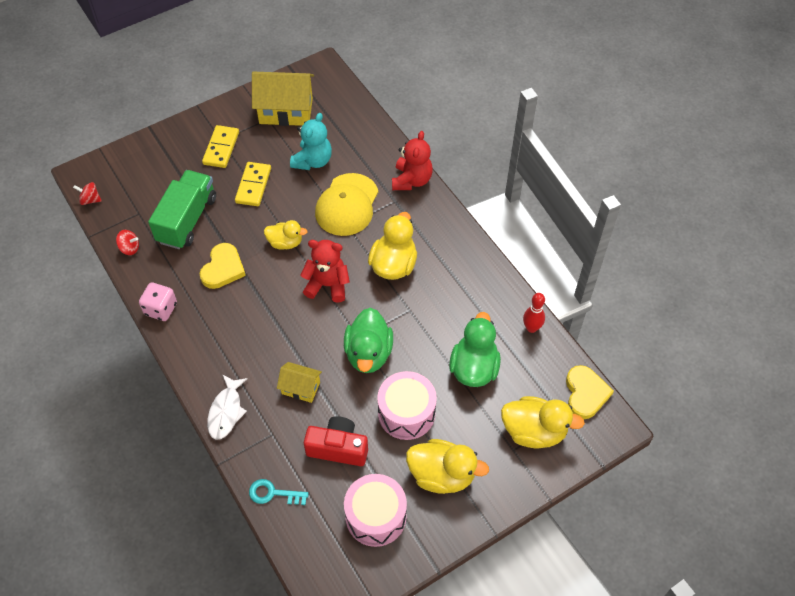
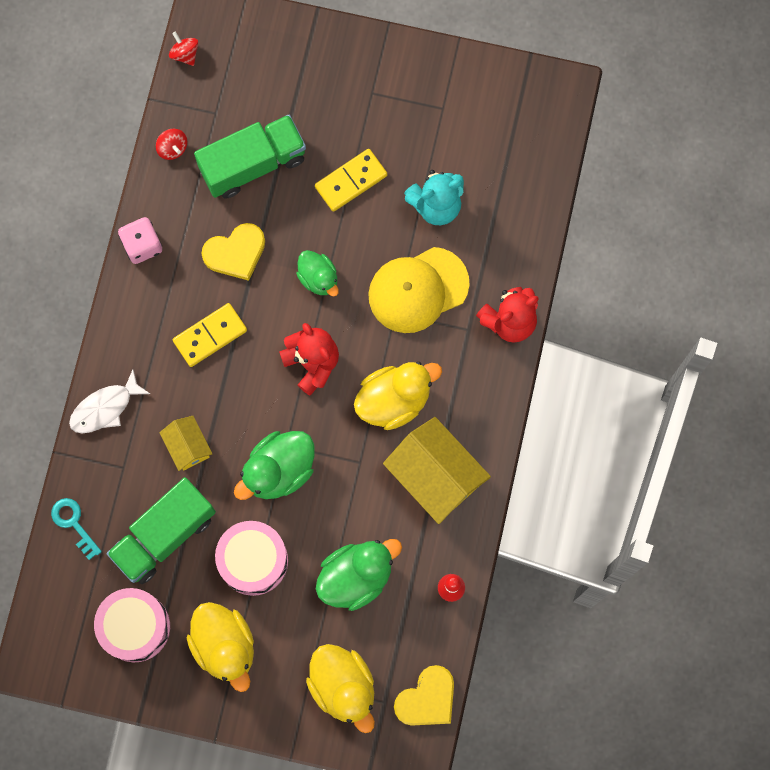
camera: 45 degrees right, 20 degrees up
(221, 148) = (362, 104): yellow domino -> yellow domino (210, 336)
(285, 243) = (318, 278): yellow duck -> green duck
(286, 111) = (470, 115): yellow house -> yellow house (435, 476)
(338, 448) = (164, 535): red camera -> green truck

